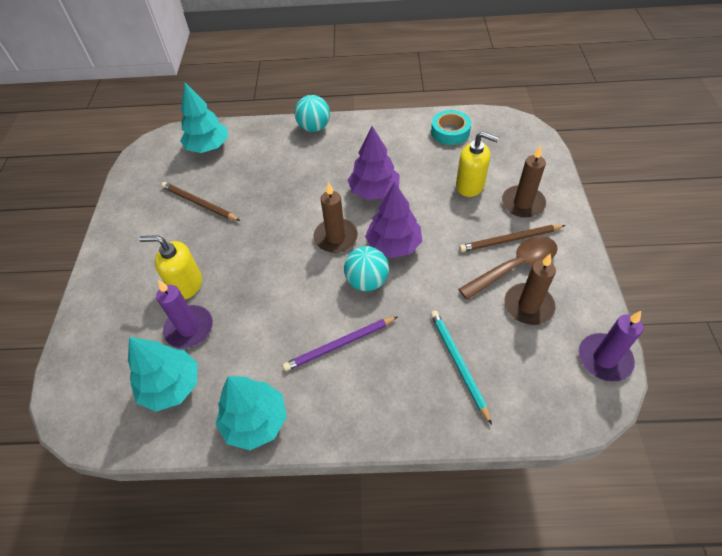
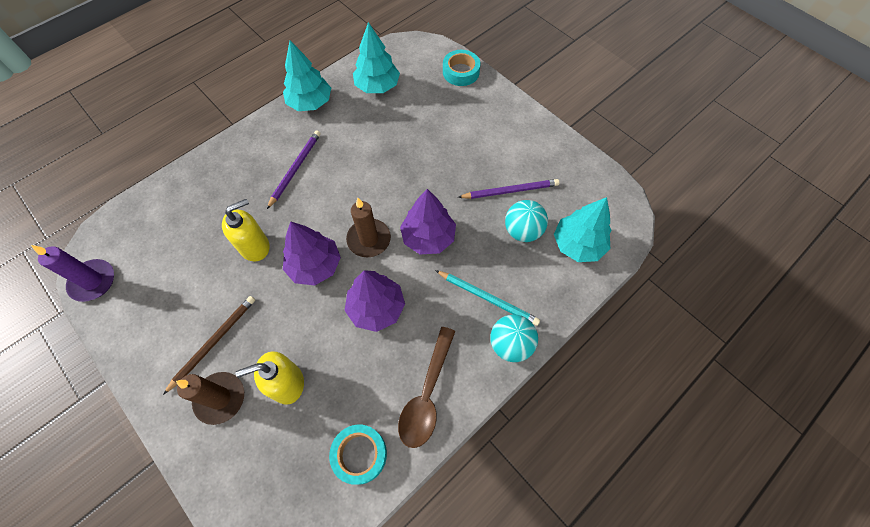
camera: 135 degrees right, 10 degrees up
(84, 337) = (461, 72): none -> turquoise tape
(186, 284) = (439, 135): yellow soap dispenser -> yellow soap dispenser (255, 246)
(189, 328) = (404, 115): purple candle -> none
(199, 203) = (510, 191): brown pencil -> purple pencil
(292, 211) = (428, 237): none -> purple tree
(367, 281) = (312, 222): turquoise ball -> turquoise ball (522, 231)
(458, 363) = (204, 209): turquoise pencil -> turquoise pencil (488, 298)
(514, 267) = (196, 316): brown spoon -> brown spoon (427, 394)
(528, 306) = (169, 287): brown candle -> none

